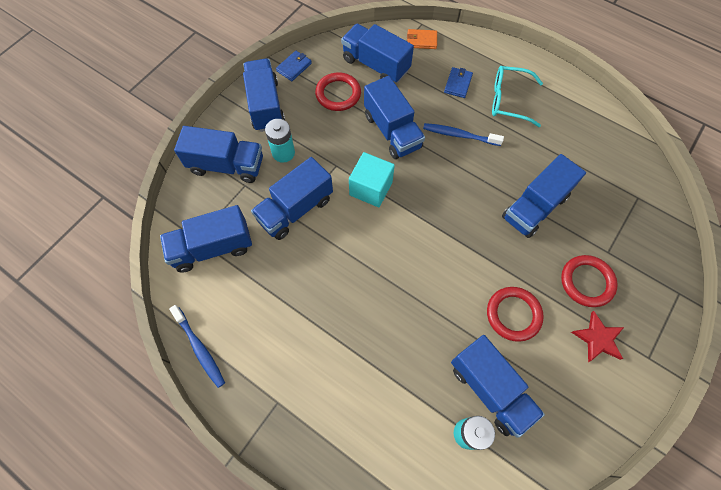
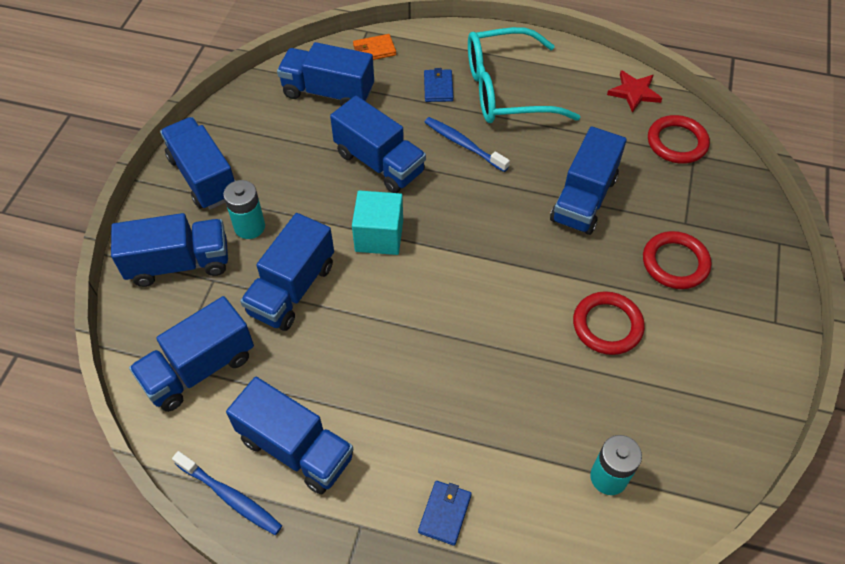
camera: 20 degrees left, 10 degrees down
(294, 67) = (223, 122): blue wallet -> blue wallet (445, 513)
(338, 94) = (293, 138): red ring -> red ring (677, 142)
(459, 135) = (463, 144): blue toothbrush -> blue toothbrush turned 45 degrees clockwise
(490, 389) = (614, 418): blue truck -> blue truck (296, 448)
(508, 100) = (505, 90): turquoise glasses -> turquoise glasses, size x1.52
(598, 338) = (712, 320): red star -> red star (634, 92)

